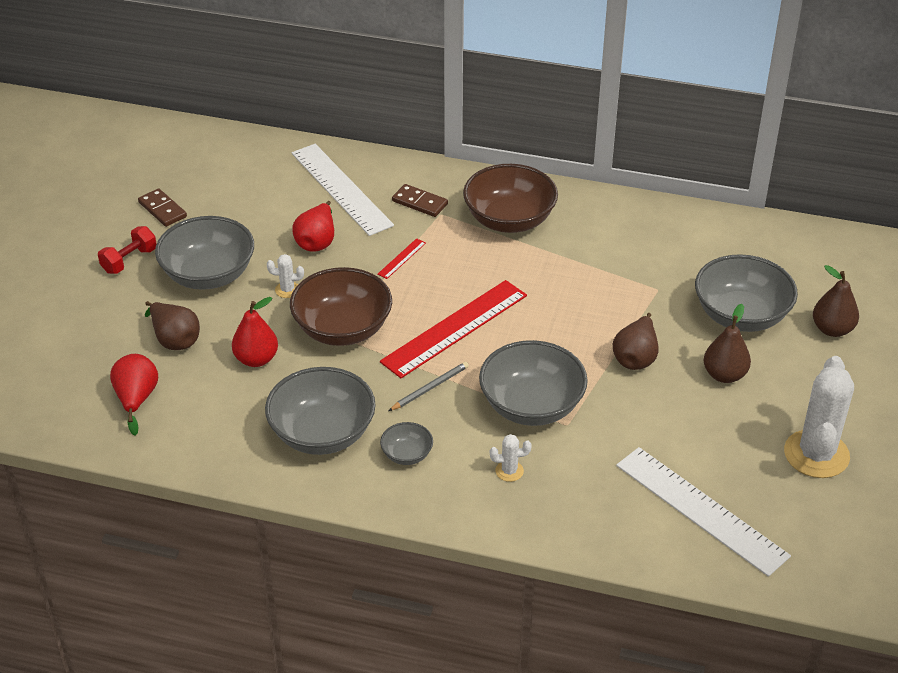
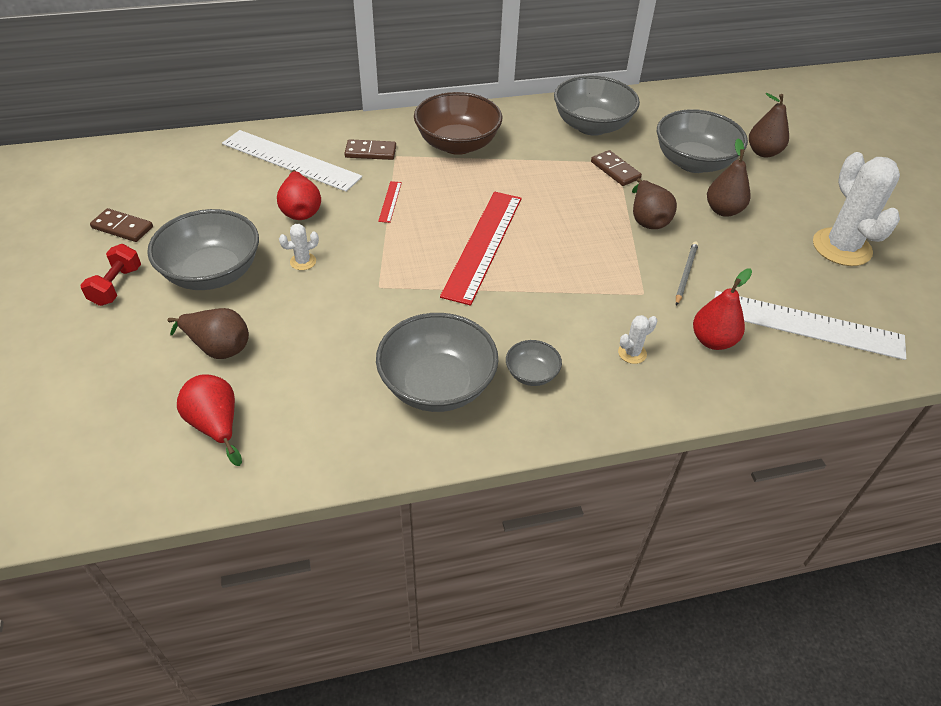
camera: 30 degrees left, 5 degrees up
(256, 359) = (318, 337): red pear -> red pear (712, 340)
(342, 329) = (382, 279): brown bowl -> none
(429, 388) = (503, 305): grey pencil -> grey pencil (685, 274)
(531, 406) = (601, 288): grey bowl -> grey bowl (592, 126)
(648, 297) = (615, 170): none -> brown domino

